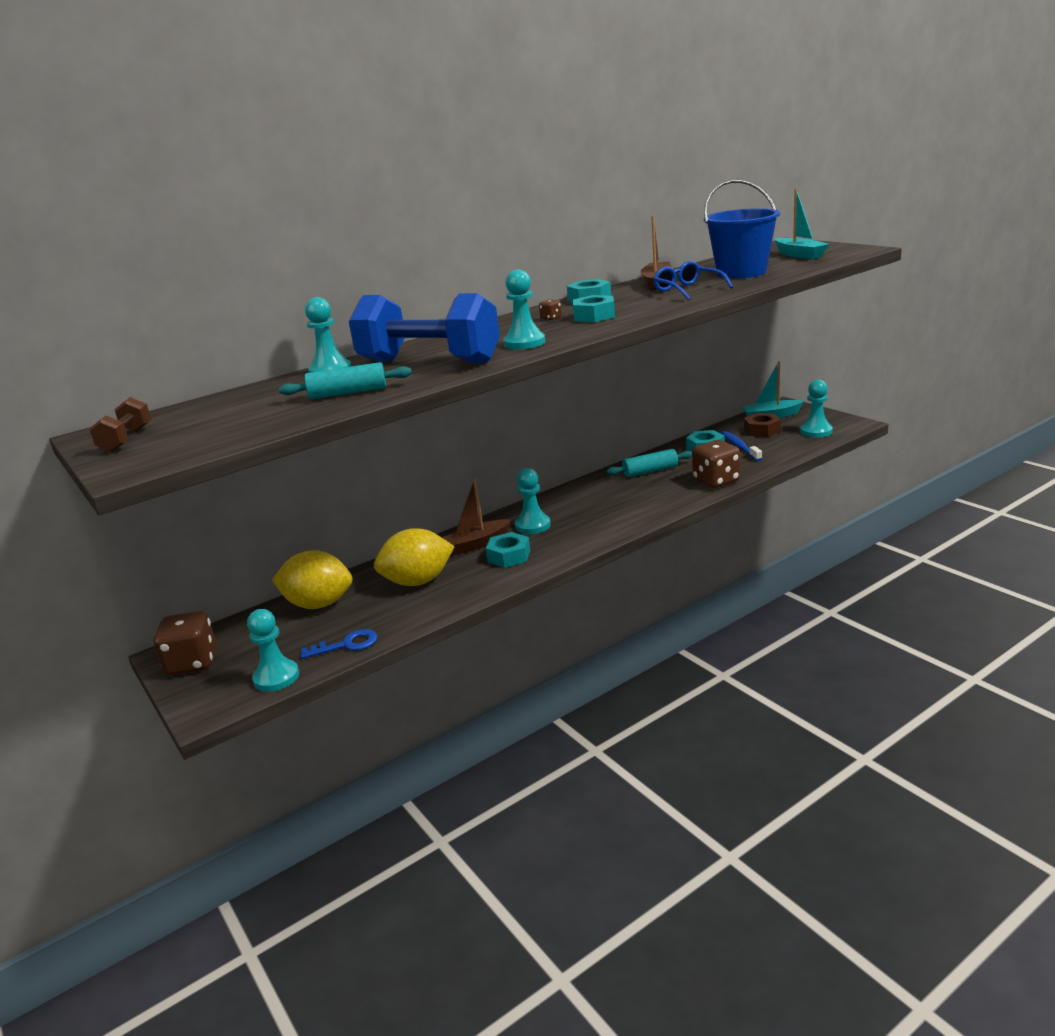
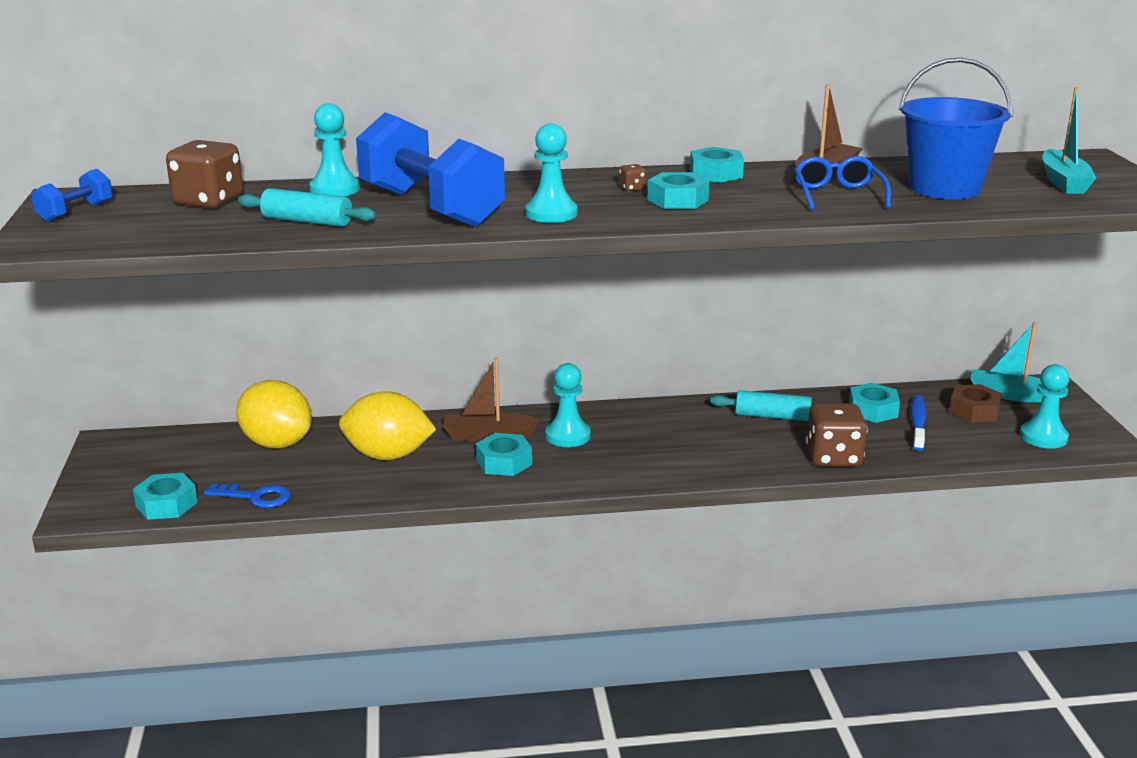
camera: 25 degrees right, 0 degrees up
(126, 440) = (75, 212): brown dumbbell -> blue dumbbell
(192, 663) = (118, 459): brown dice -> brown dice (208, 201)
(276, 677) = (166, 504): turquoise pawn -> turquoise nut

